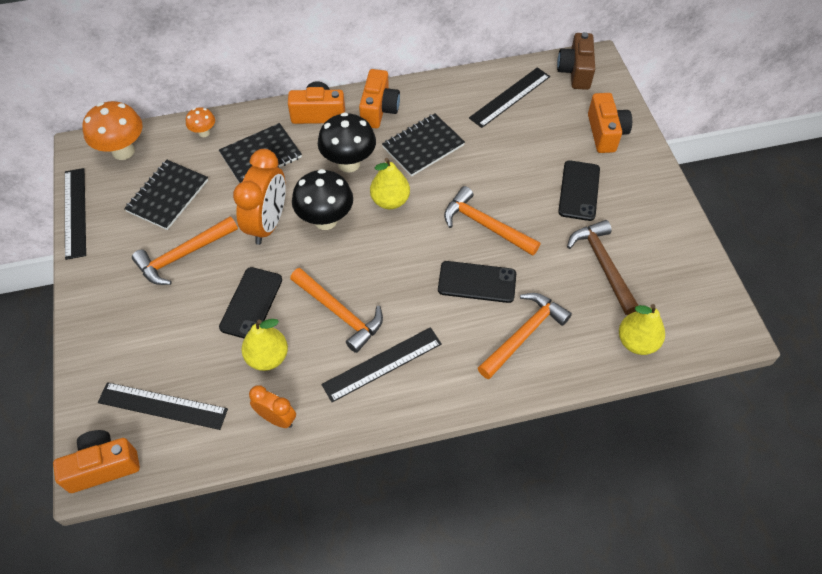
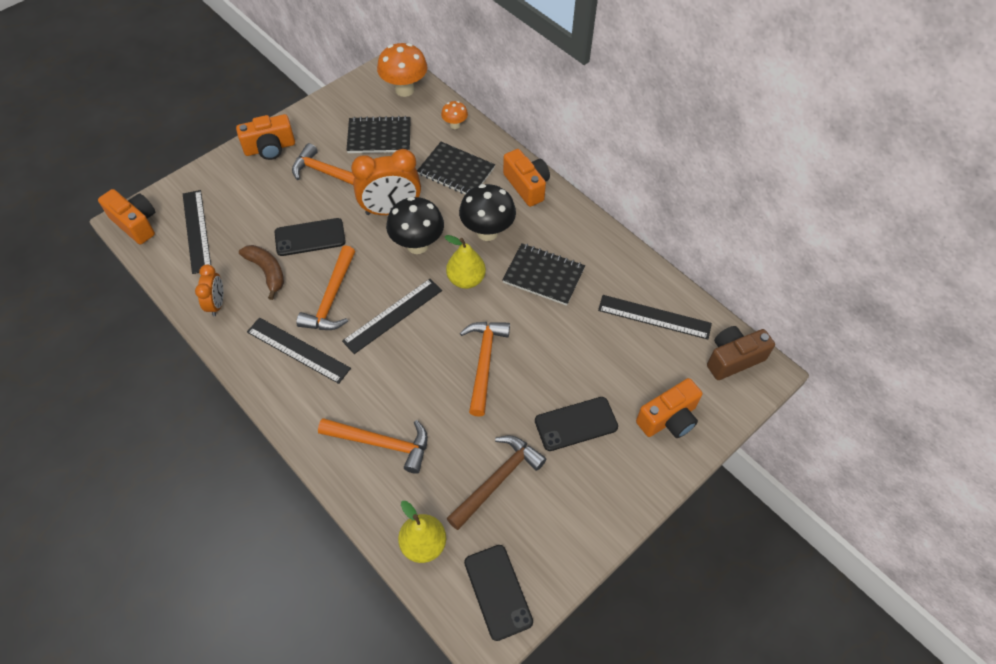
camera: 60 degrees right, 0 degrees up
(75, 212) = (332, 95): black ruler -> black ruler (393, 315)
(267, 357) = (267, 272): yellow pear -> brown banana
(379, 110) = (563, 224): orange camera -> orange camera (270, 148)
(477, 282) = (417, 383): black phone -> black phone (498, 591)

